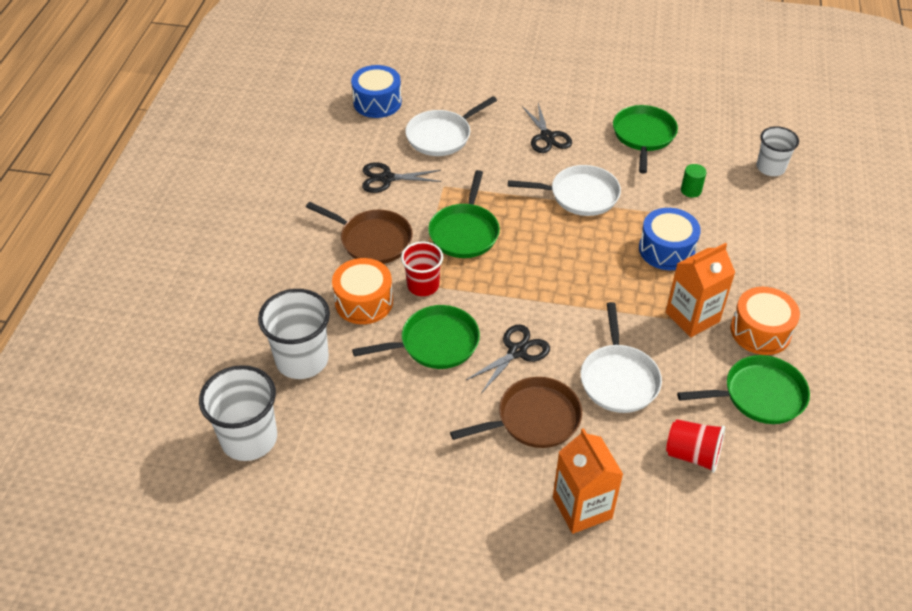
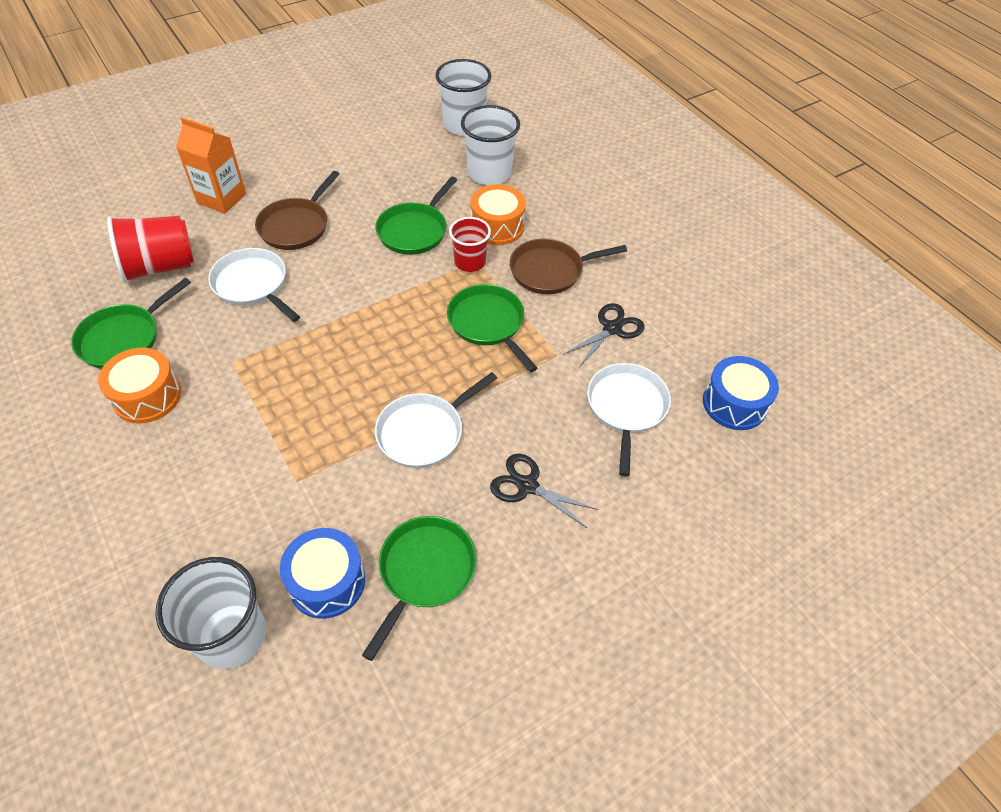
camera: 135 degrees right, 5 degrees up
(517, 351) = (349, 259): black scissors -> none
(643, 136) = (424, 571): green pan -> green pan turned 120 degrees counterclockwise
(666, 250) = (289, 426): blue drum -> blue drum (327, 581)
(691, 190) = (311, 522): green cylinder -> none
(692, 317) = (221, 371): orange carton -> none
(692, 454) = (160, 267): red cup -> red cup, size x1.55
(770, 168) = (231, 635): white cup -> white cup, size x1.55

